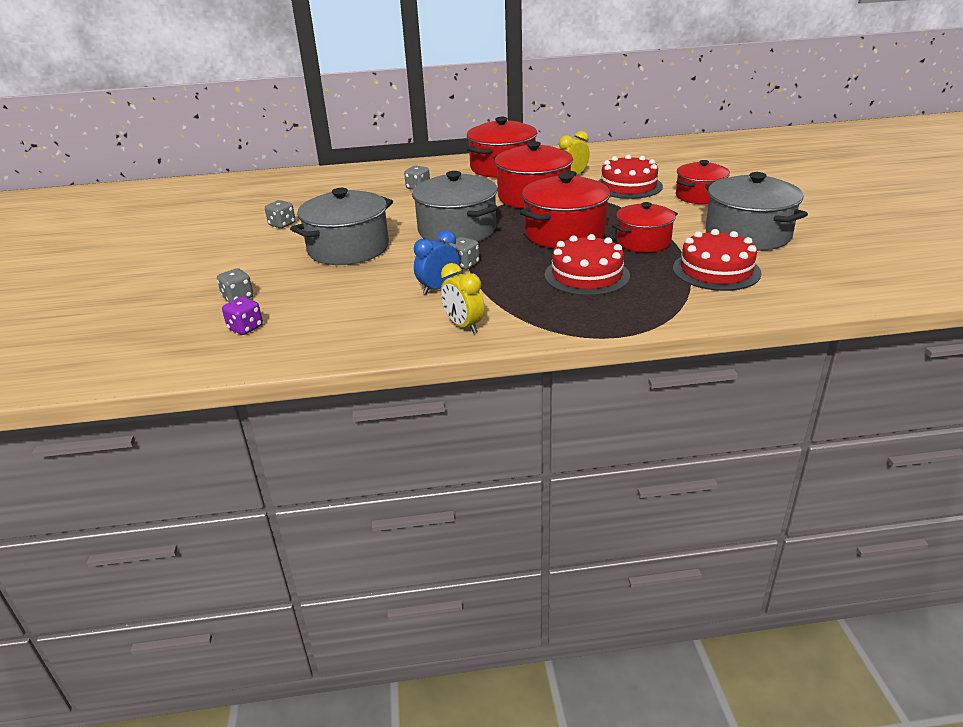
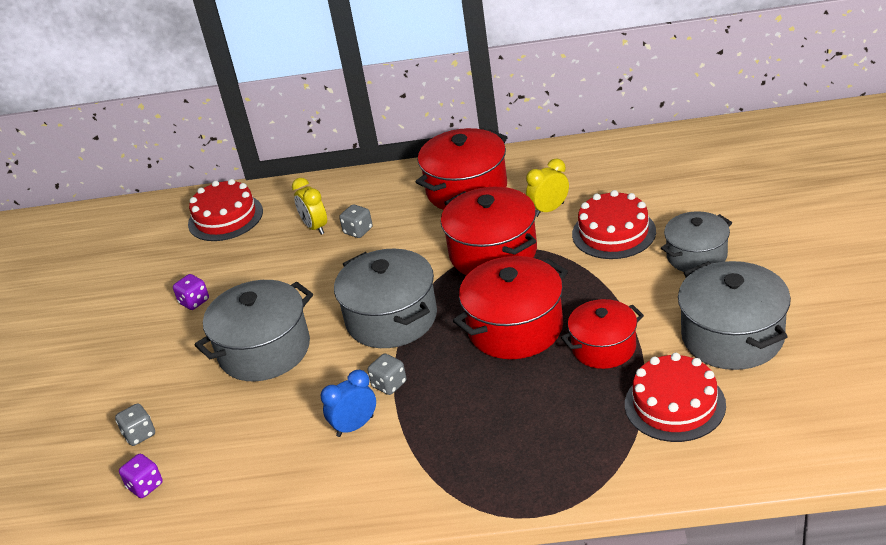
camera: 10 degrees right, 5 degrees up
(282, 224) = (194, 302): grey dice -> purple dice
(463, 326) = (372, 492): yellow clock -> yellow clock (315, 227)
(587, 275) = (524, 408): red cake -> red cake (225, 217)
(699, 196) = (696, 256): red pot -> grey pot

